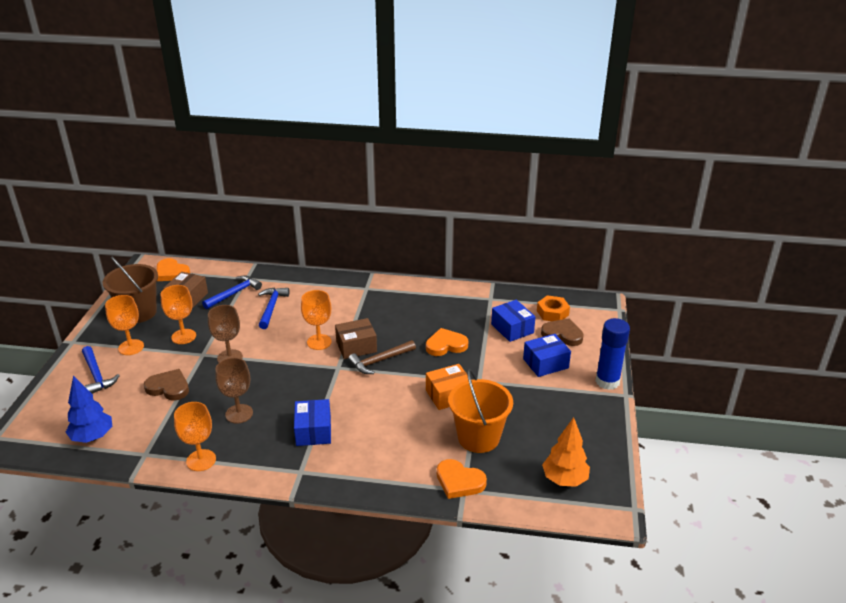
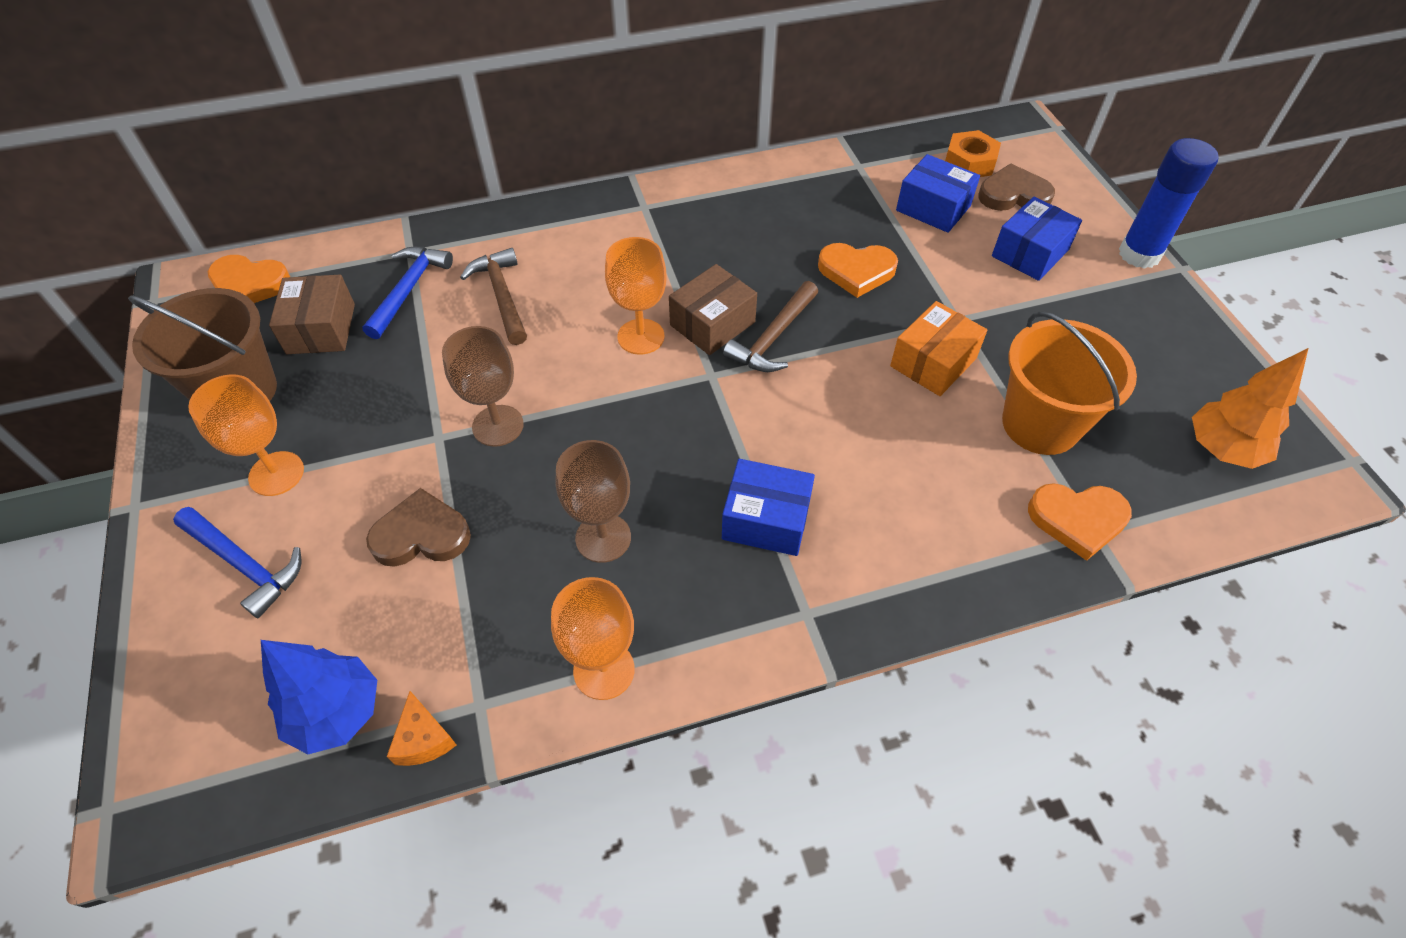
camera: 25 degrees left, 20 degrees up
(116, 457) = (423, 739): none -> orange cheese
(183, 336) = (372, 412): orange goblet -> none
(271, 307) = (502, 296): blue hammer -> brown hammer
(313, 431) = (766, 519): blue box -> blue box turned 45 degrees counterclockwise
(446, 345) = (856, 271): orange heart -> orange heart turned 135 degrees counterclockwise

